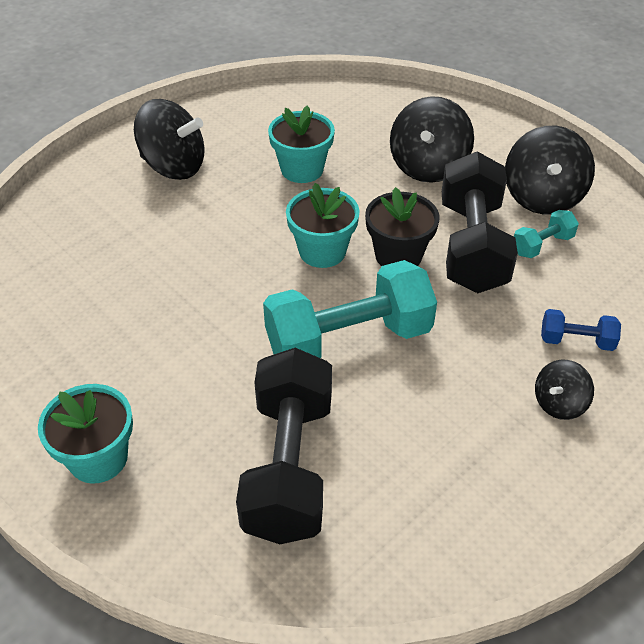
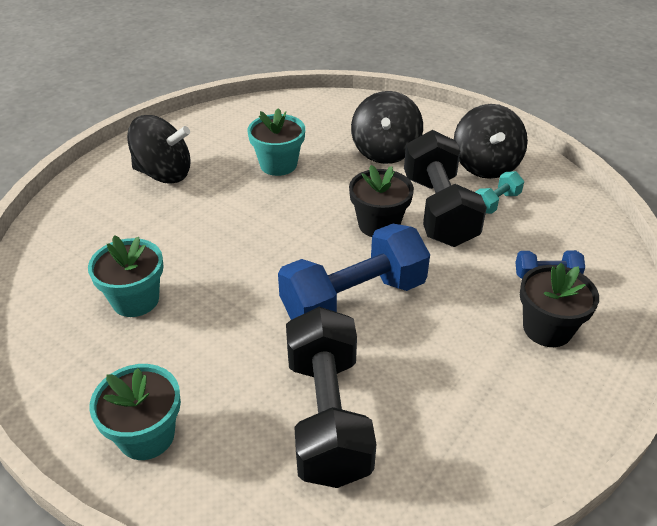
camera: 10 degrees left, 5 degrees down
(322, 251) = (312, 229): turquoise flower pot -> turquoise flower pot (135, 300)
(348, 340) = (353, 299): turquoise dumbbell -> blue dumbbell
(559, 403) = (547, 329): black spinning top -> black flower pot

